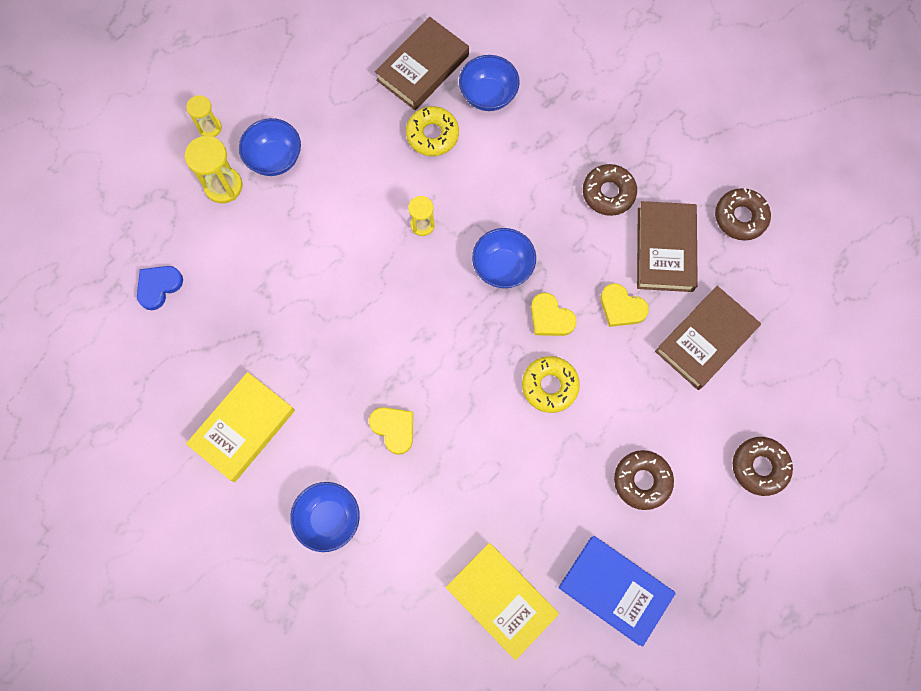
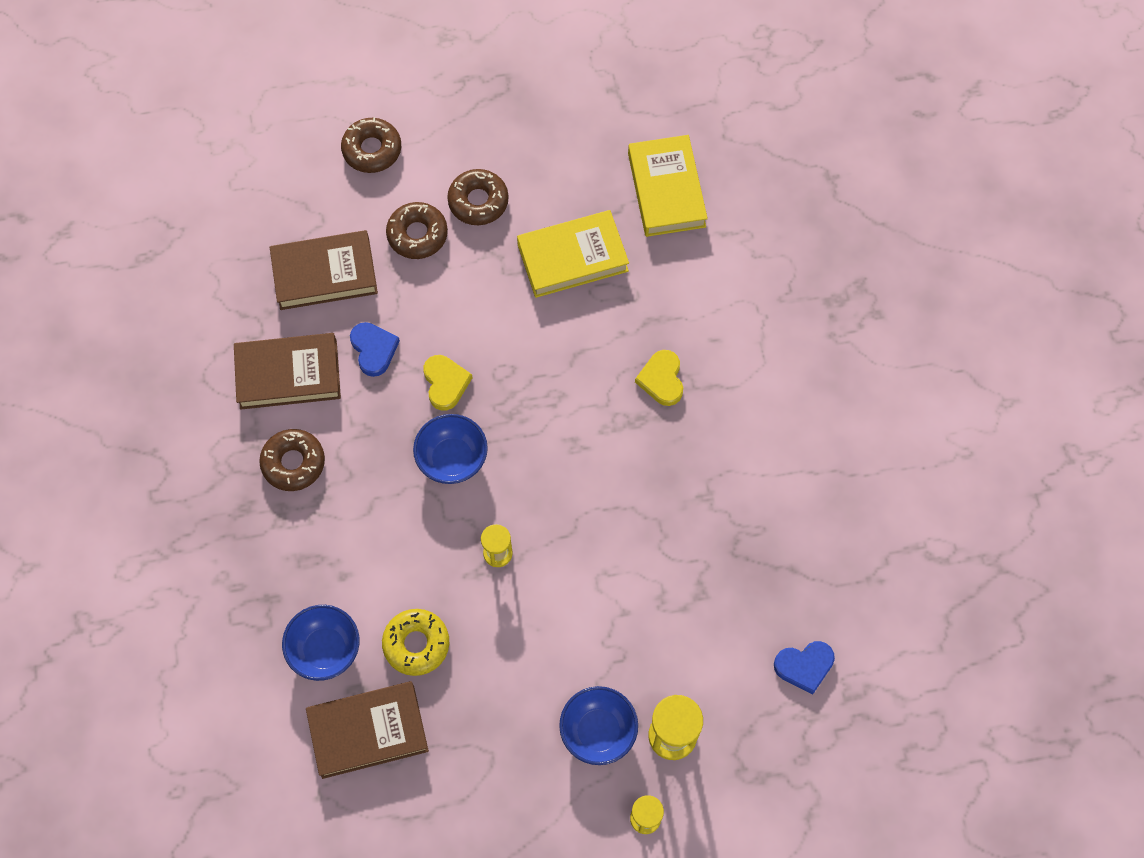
camera: 145 degrees left, 5 degrees down
(243, 428) = (801, 469): yellow book -> yellow book (572, 257)
(329, 519) = (771, 342): blue bowl -> none
(549, 386) = (494, 325): yellow donut -> none
(614, 590) = (568, 140): blue book -> none
(621, 307) = (374, 349): yellow heart -> blue heart
(665, 249) = (288, 374): brown book -> brown book turned 45 degrees clockwise
(740, 217) = (193, 357): brown donut -> brown donut (417, 234)

